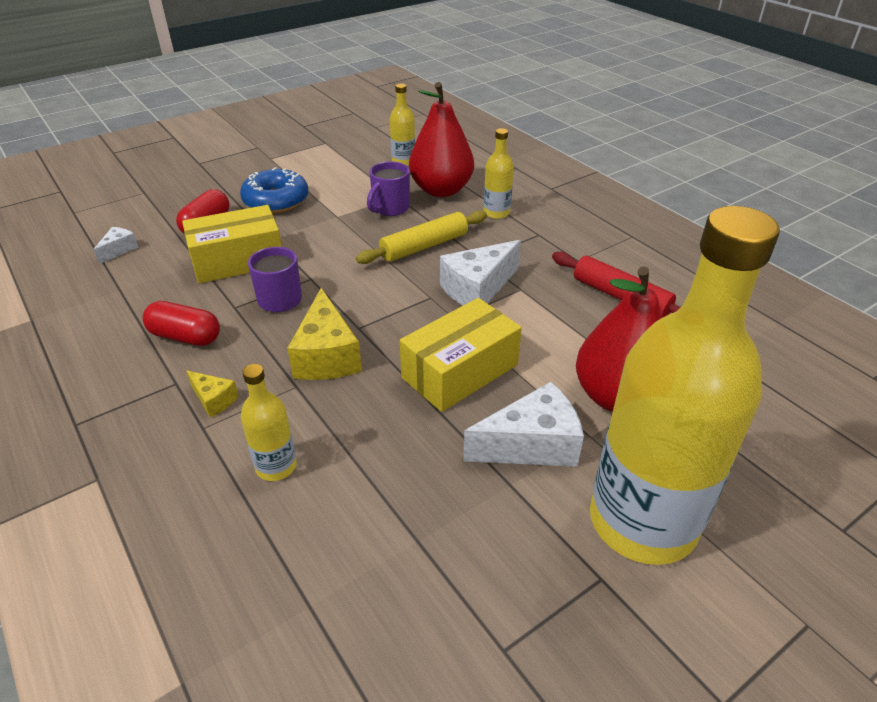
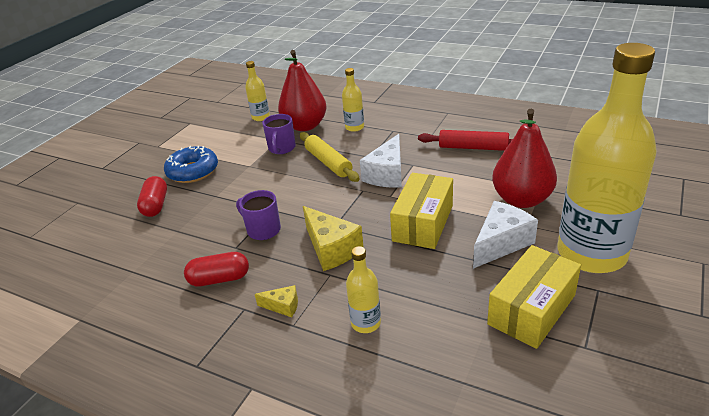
camera: 25 degrees left, 5 degrees down
(119, 250) = (101, 247): white cheese -> none
(238, 261) = (206, 218): yellow box -> yellow box (532, 309)
(424, 246) = (328, 163): yellow rolling pin -> yellow rolling pin turned 60 degrees counterclockwise

